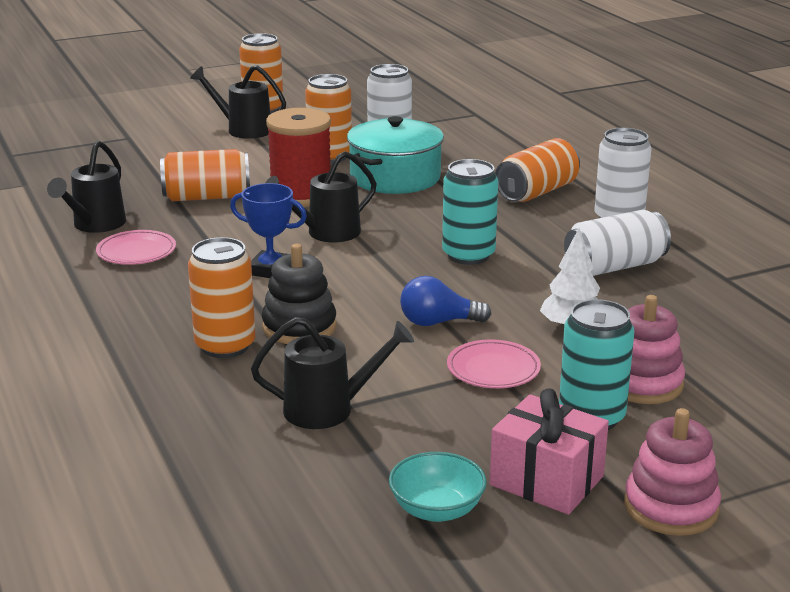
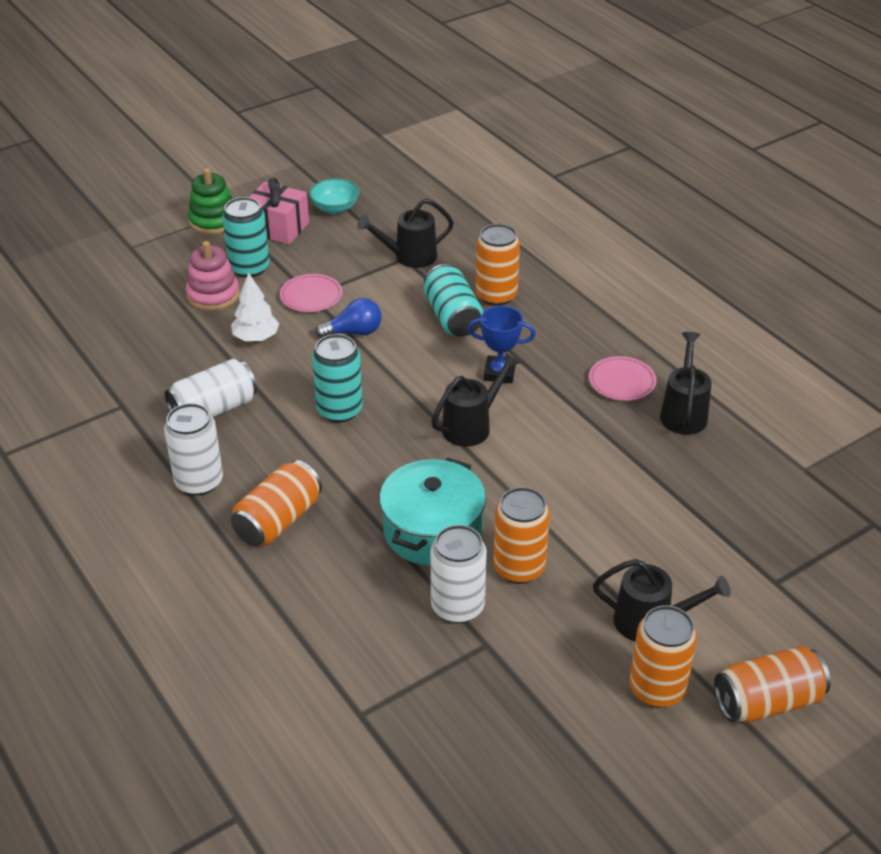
camera: 170 degrees right, 15 degrees up
(207, 197) = (610, 469): orange can -> orange can (767, 701)
(299, 327) = (452, 317): black stacking toy -> turquoise can
(301, 195) = (519, 484): red spool -> none
(671, 507) = (213, 221): pink stacking toy -> green stacking toy

